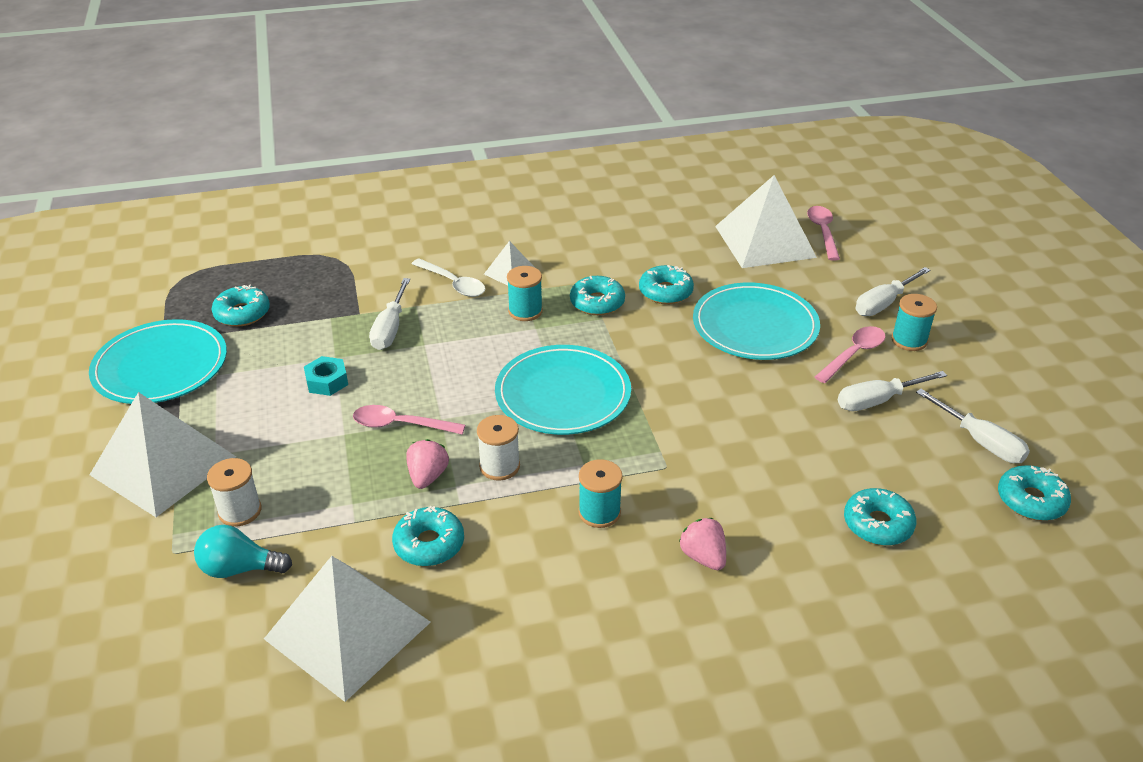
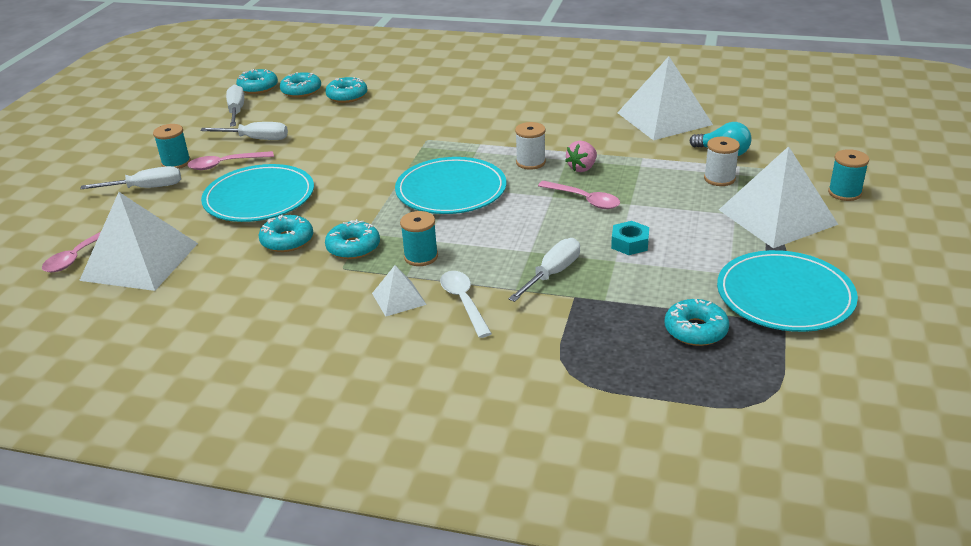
camera: 150 degrees left, 5 degrees down
(429, 544) = (600, 139): turquoise donut -> turquoise donut (301, 91)
(599, 512) = (488, 130): turquoise spool -> turquoise spool (844, 193)
(703, 557) = (452, 104): pink strawberry -> none

